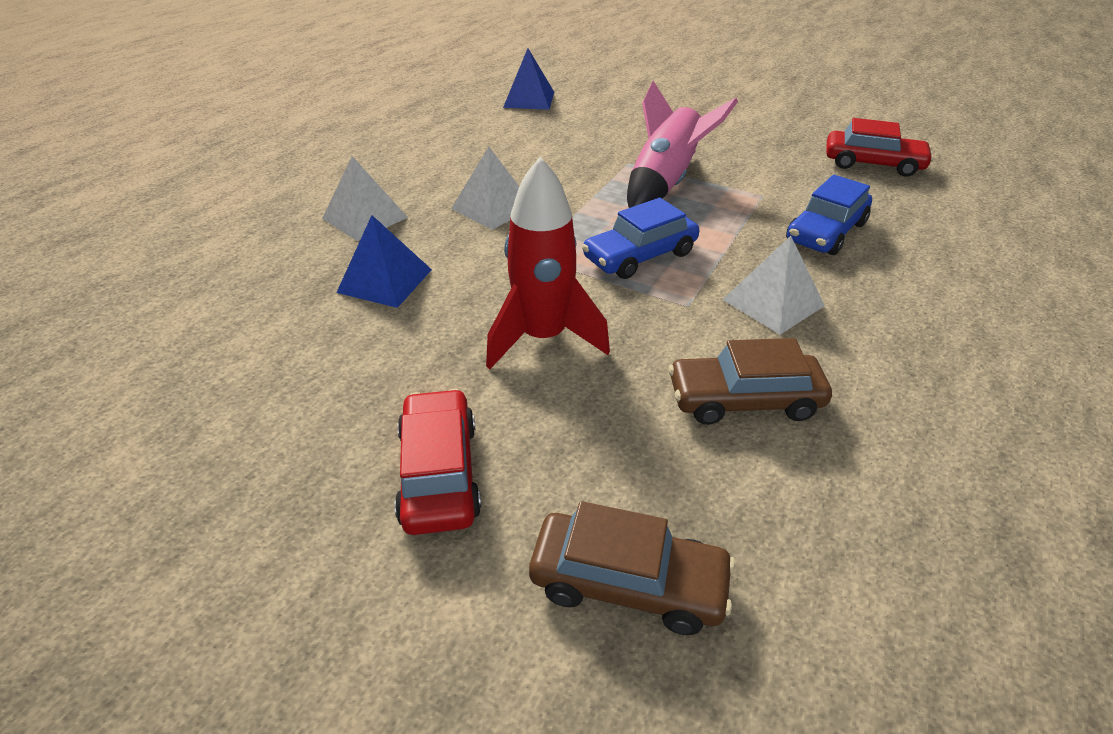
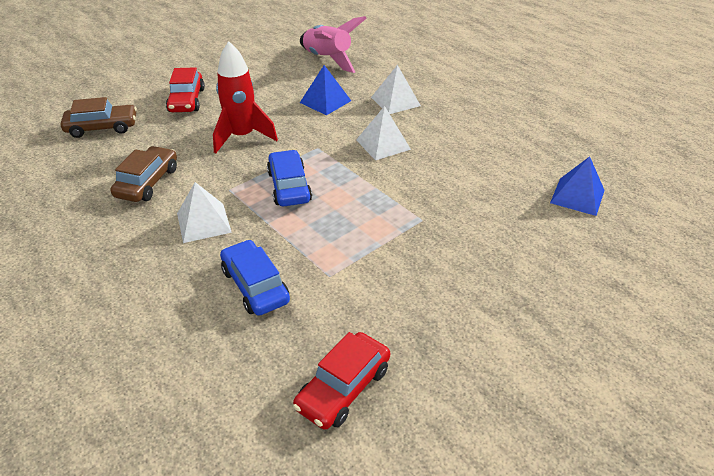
camera: 110 degrees right, 0 degrees up
(439, 473) = (186, 100): red car -> red car turned 75 degrees clockwise
(628, 583) = (102, 127): brown car -> brown car turned 135 degrees counterclockwise
(665, 183) = (376, 227): pink rocket -> pink rocket (327, 59)

